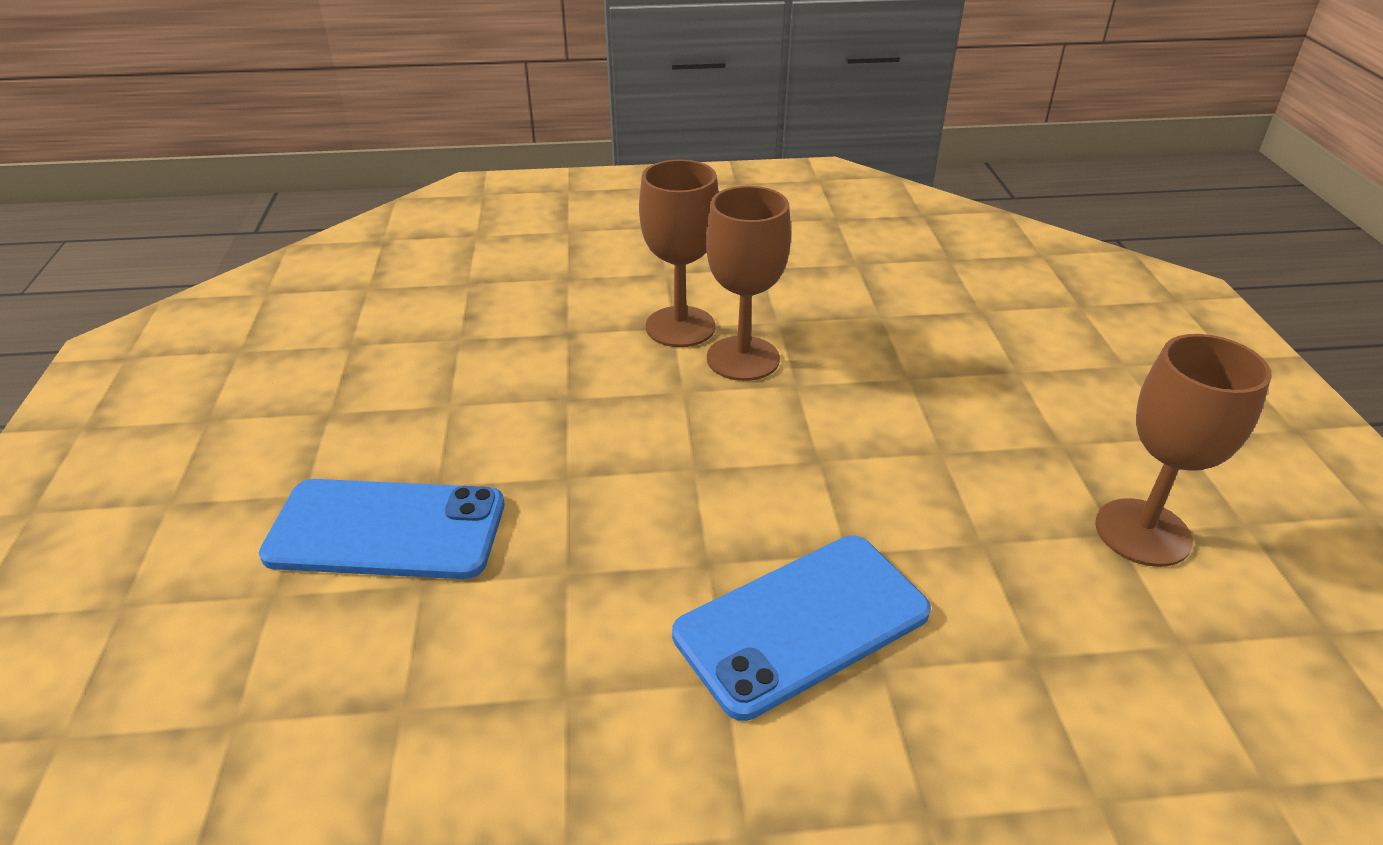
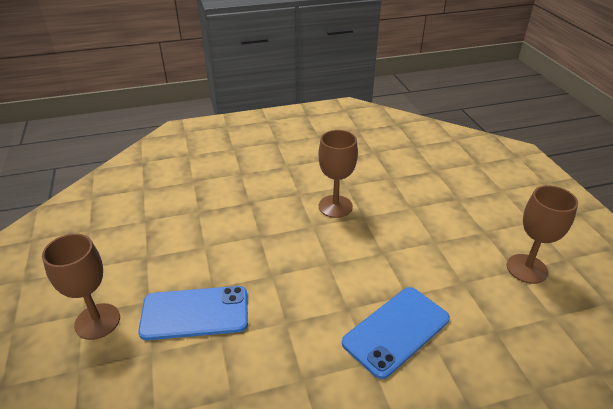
camera: 10 degrees left, 0 degrees up
(680, 327) = (302, 193): brown goblet -> brown goblet (97, 321)

